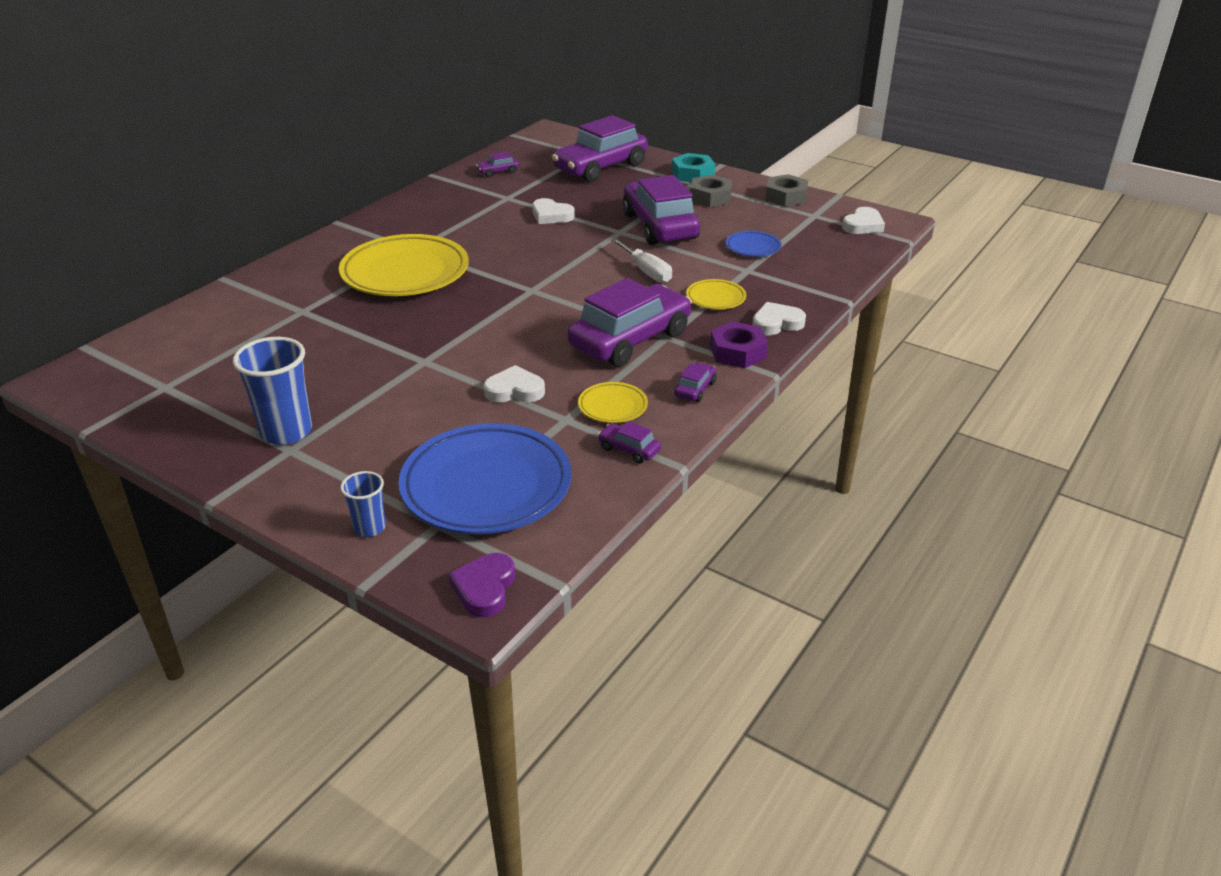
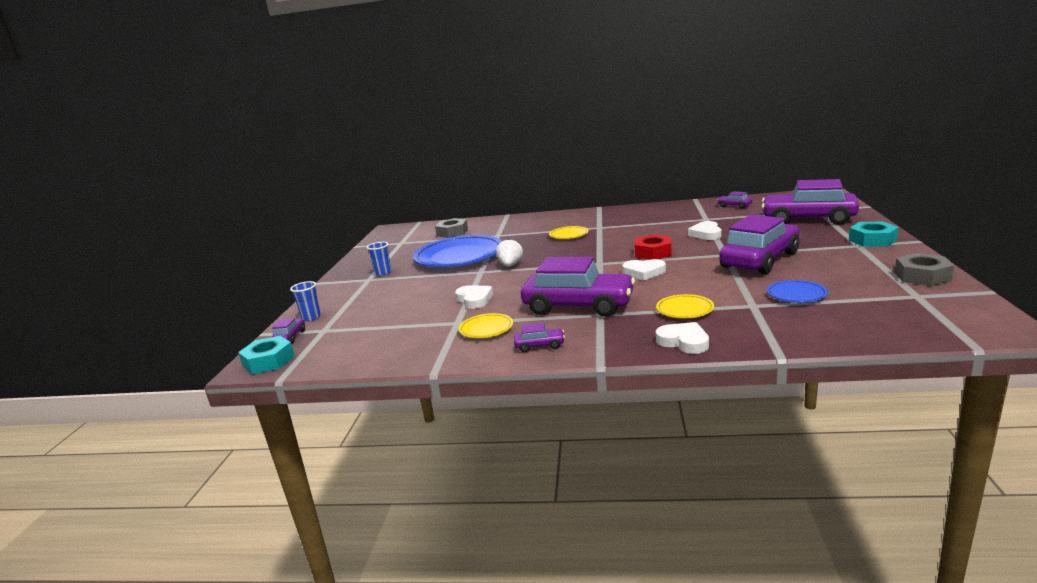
camera: 65 degrees right, 15 degrees down
(286, 432) = (383, 273): blue cup -> blue cup, size x0.55
(405, 273) = (569, 235): yellow plate -> yellow plate, size x0.45
(441, 337) = (510, 265): none -> white strawberry
(484, 588) = (268, 361): purple heart -> turquoise nut
(486, 486) = (367, 328): blue plate -> blue plate (459, 257)
(554, 256) = (653, 253): none -> red nut
(629, 449) = (439, 350): purple car -> purple car (290, 337)
(646, 272) = (682, 279): white screwdriver -> none
(711, 197) = (848, 257): grey nut -> grey nut (452, 232)
(737, 352) = (614, 342): purple nut -> none
(863, 225) = (952, 319): white heart -> white heart (644, 272)

